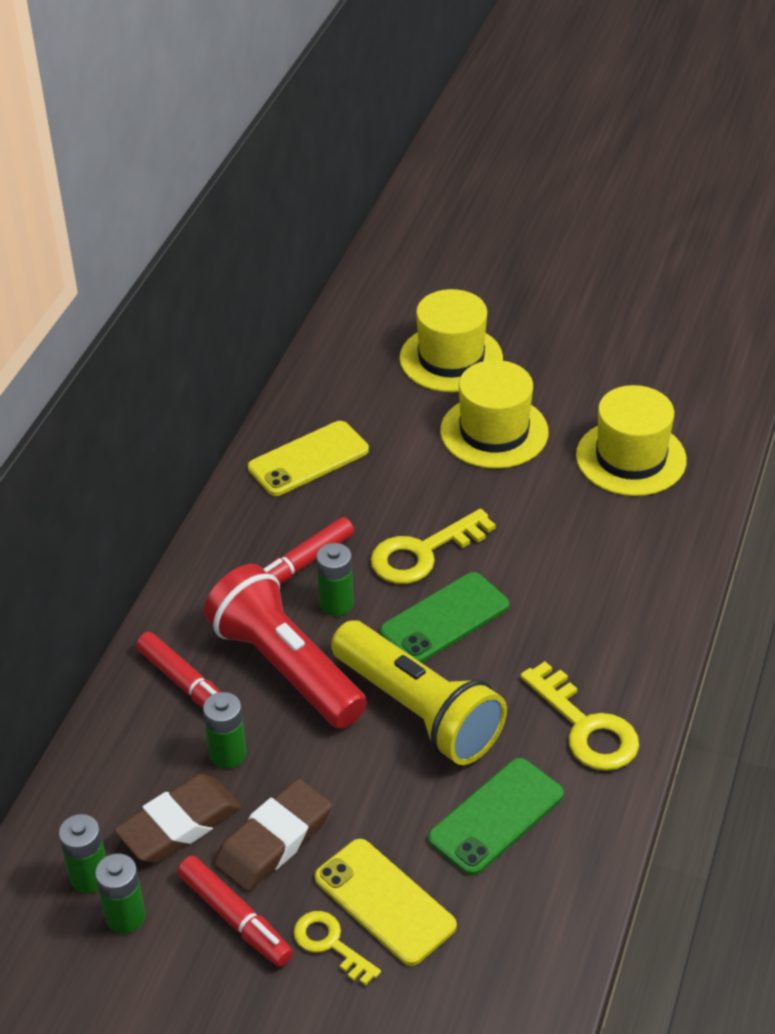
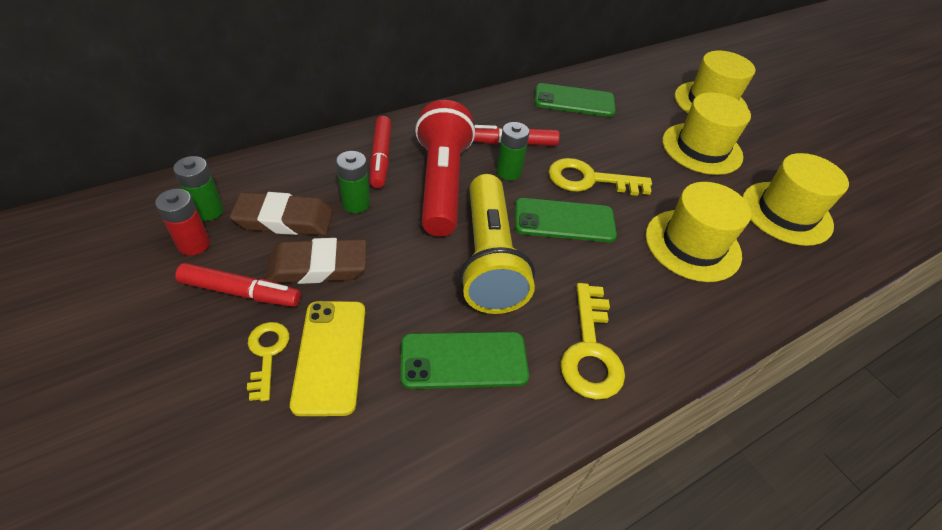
camera: 35 degrees right, 5 degrees up
(125, 916) = (194, 244): green battery -> red battery
(235, 918) = (241, 292): red marker -> red marker turned 75 degrees counterclockwise
(308, 459) = (574, 101): yellow phone -> green phone
(579, 557) = (692, 245): none -> yellow hat

